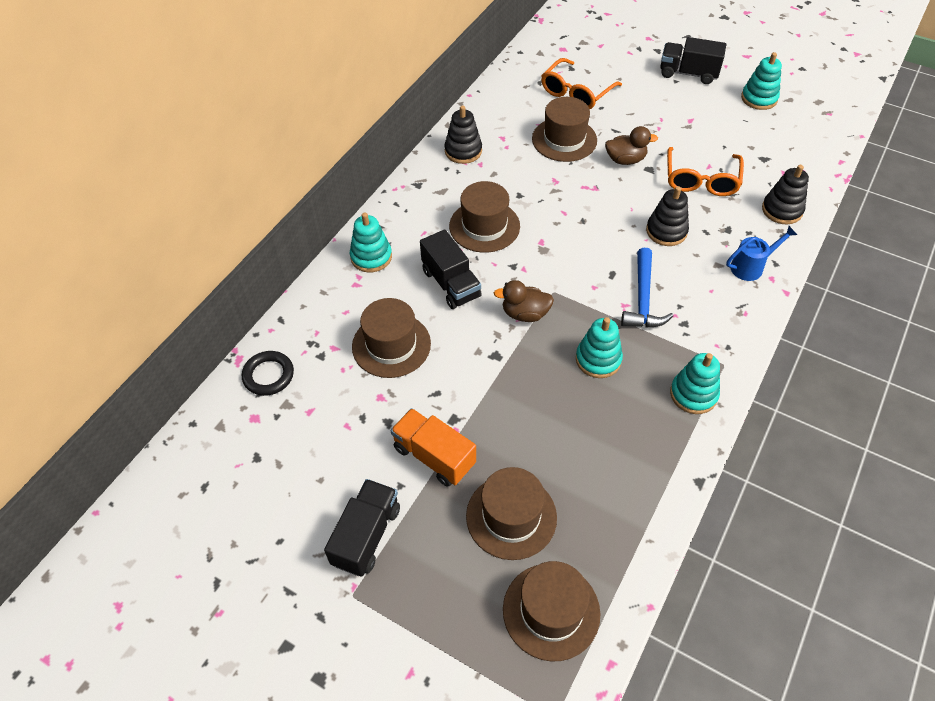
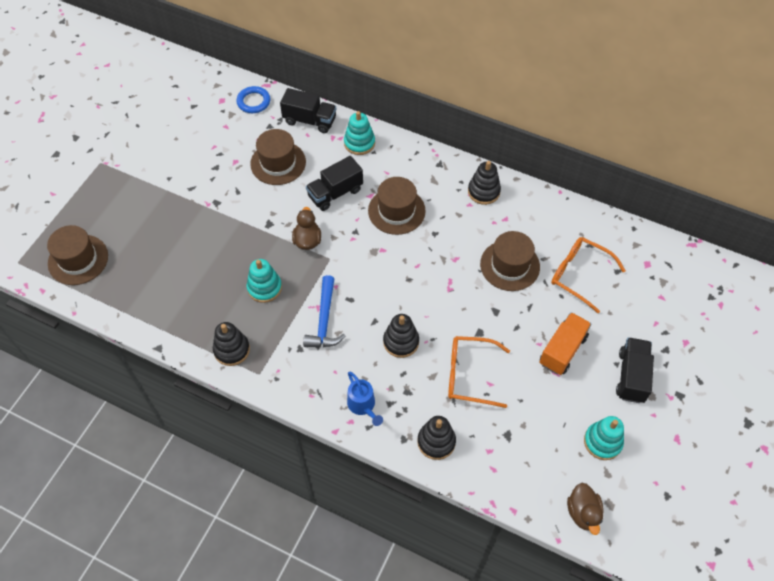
camera: 85 degrees right, 5 degrees up
(268, 375) = (253, 102): black ring -> blue ring
(366, 536) = (136, 165): black truck -> black truck (310, 120)
(434, 456) = (188, 194): orange truck -> orange truck (562, 350)
(511, 516) = (142, 237): brown hat -> none
(625, 160) = (489, 313): brown duck -> brown duck (583, 513)
(643, 299) = (324, 320): blue hammer -> blue hammer turned 90 degrees counterclockwise
(693, 394) = (232, 350): turquoise stacking toy -> black stacking toy

